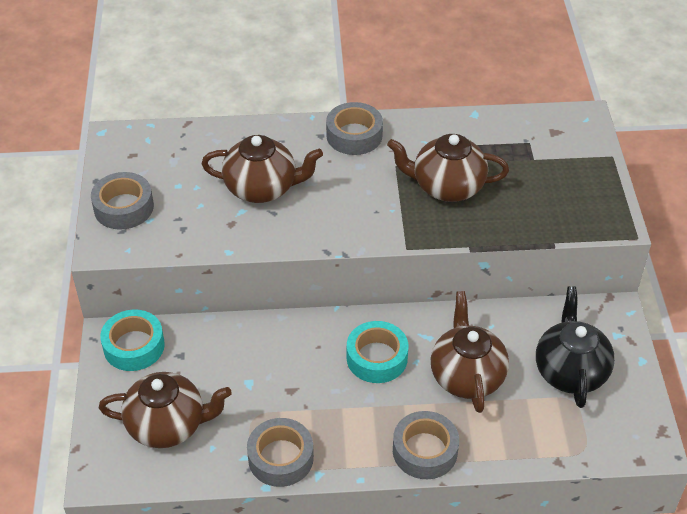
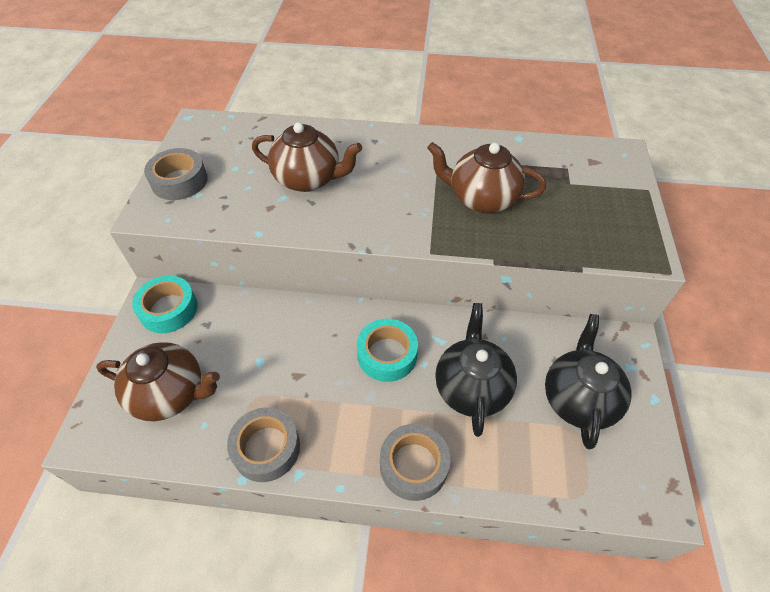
camera: 10 degrees right, 5 degrees up
(354, 135) = (404, 144): grey tape -> none
(466, 376) = (471, 387): brown teapot -> black teapot

